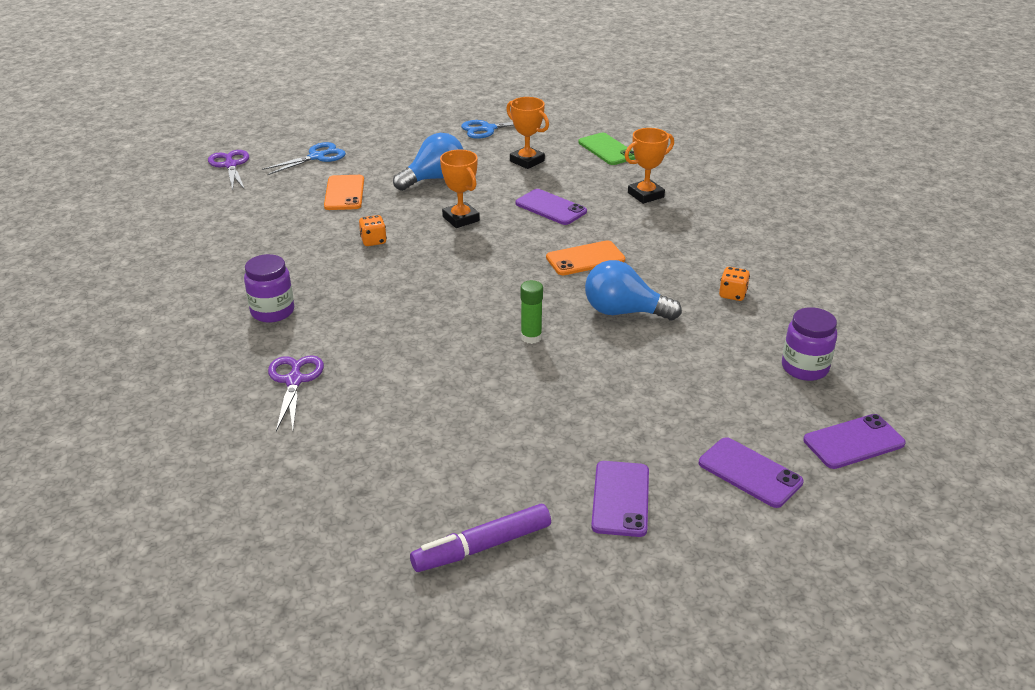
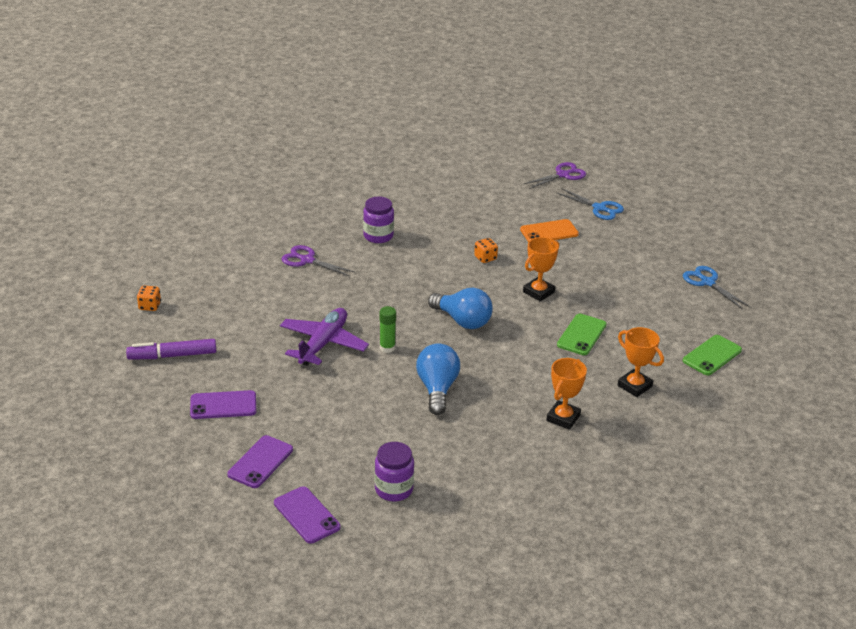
camera: 75 degrees right, 0 degrees up
(294, 381) = (307, 260): purple scissors -> purple scissors turned 135 degrees counterclockwise
(434, 179) = (597, 269): blue light bulb -> blue light bulb (462, 321)
(482, 547) = (172, 356): purple marker -> purple marker turned 60 degrees counterclockwise
(504, 388) = (323, 344): none -> purple plane
(527, 161) = (658, 312): orange trophy -> orange trophy (563, 418)
(550, 207) = (581, 335): purple phone -> green phone
(585, 259) = (507, 362): orange phone -> none
(732, 294) = (486, 446): orange dice -> orange dice (150, 306)

